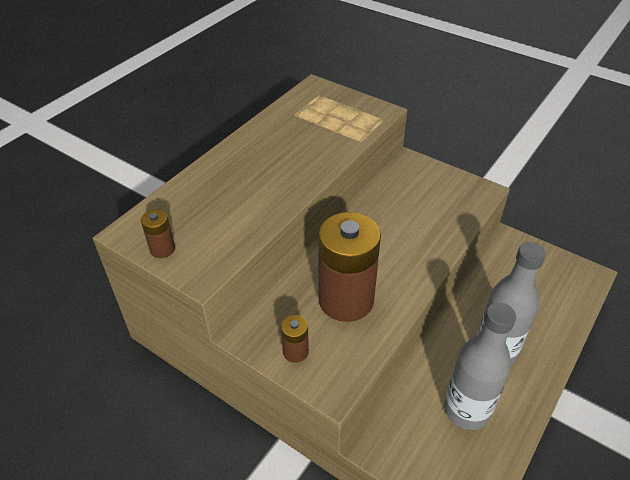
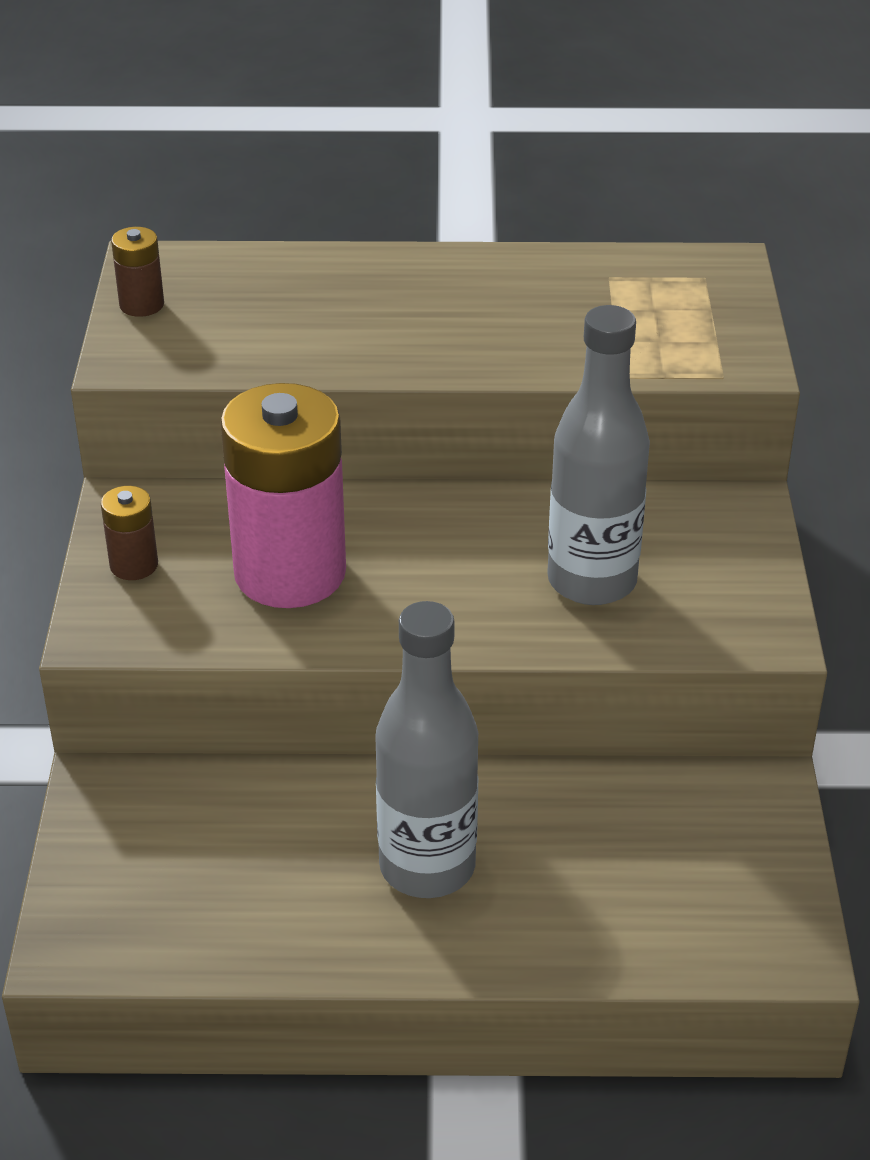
camera: 55 degrees right, 5 degrees down
(346, 300) = (290, 572): brown battery -> pink battery
(466, 410) = (258, 873): grey bottle -> grey bottle (592, 581)

